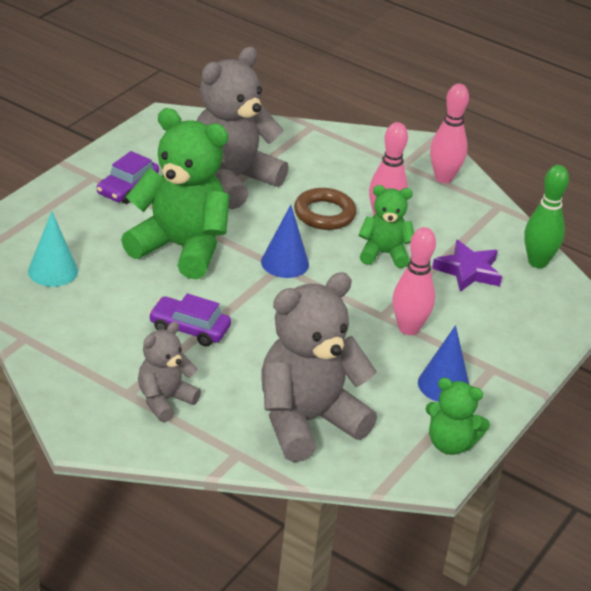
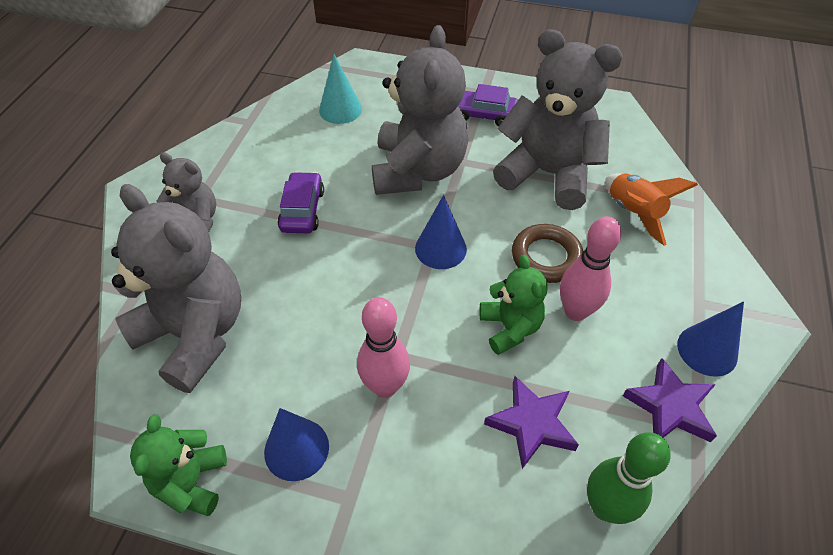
camera: 75 degrees right, 15 degrees up
(180, 248) = (418, 171): green teddy bear -> grey teddy bear
(303, 157) = (633, 213): none -> orange rocket
(443, 178) = (707, 350): pink bowling pin -> blue cone
(479, 210) = (670, 407): none -> purple star

